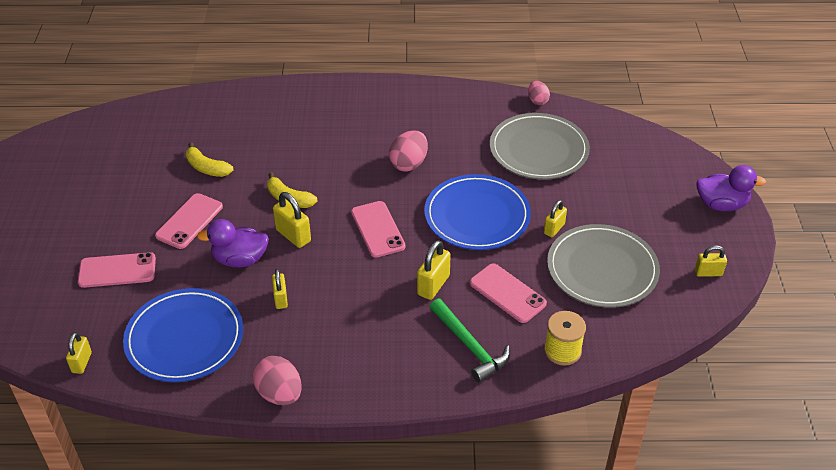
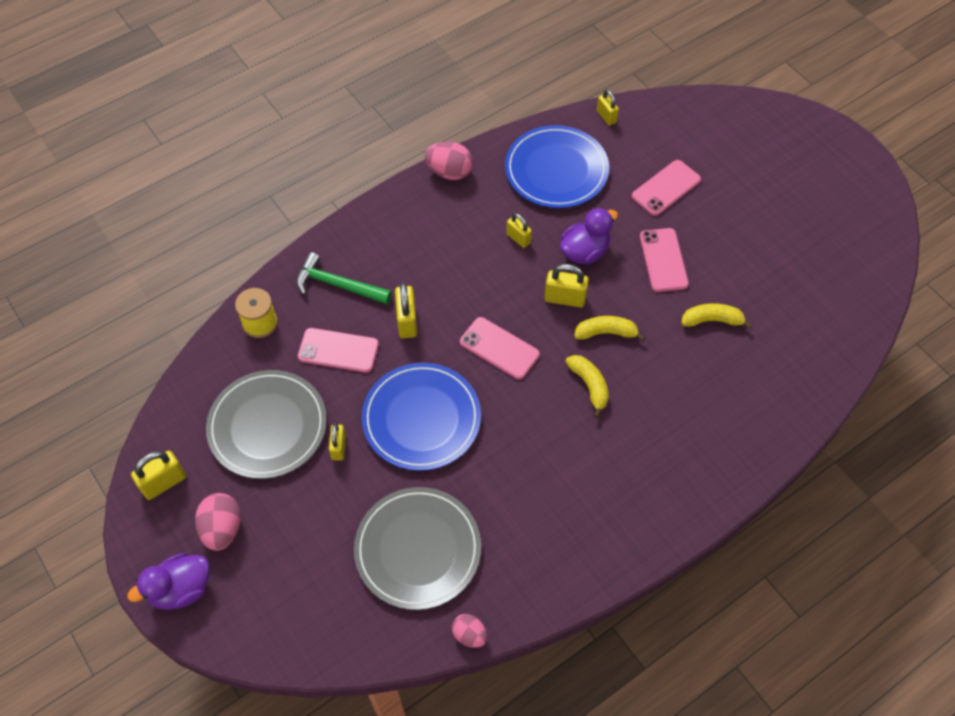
camera: 145 degrees right, 15 degrees up
(337, 175) = (589, 386): none -> yellow banana
(409, 164) = (535, 443): pink egg -> pink egg (222, 529)
(708, 273) = (164, 483): yellow padlock -> yellow padlock, size x1.50

